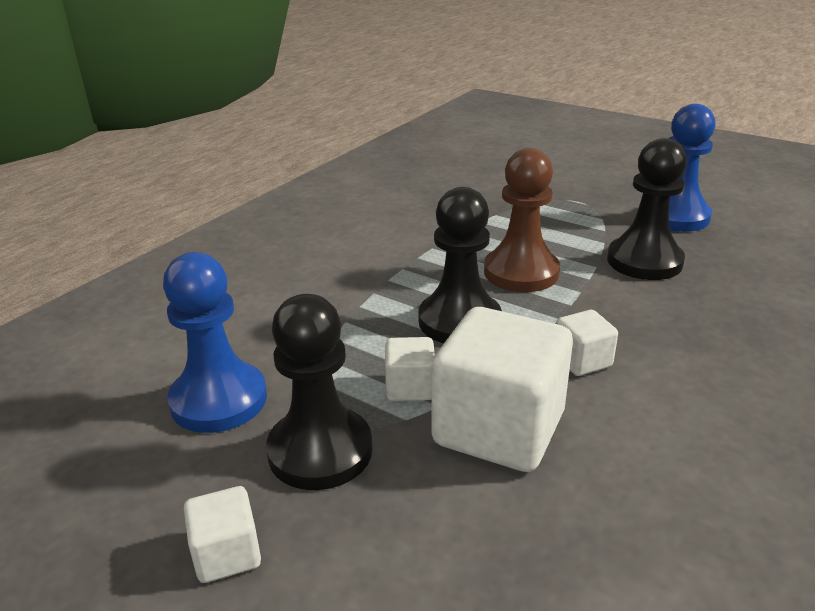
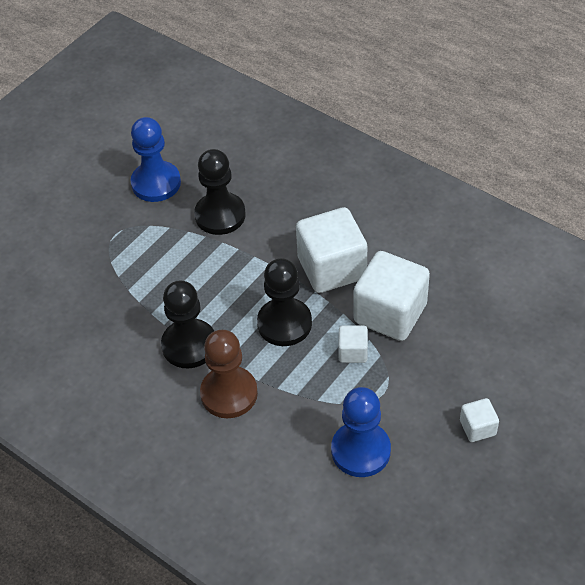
camera: 85 degrees left, 20 degrees up
(320, 451) = (406, 394): black pawn -> black pawn (189, 345)
(521, 272) = (225, 284): brown pawn -> brown pawn (229, 393)
(582, 361) = (331, 268): white cube -> white cube, size x2.11

